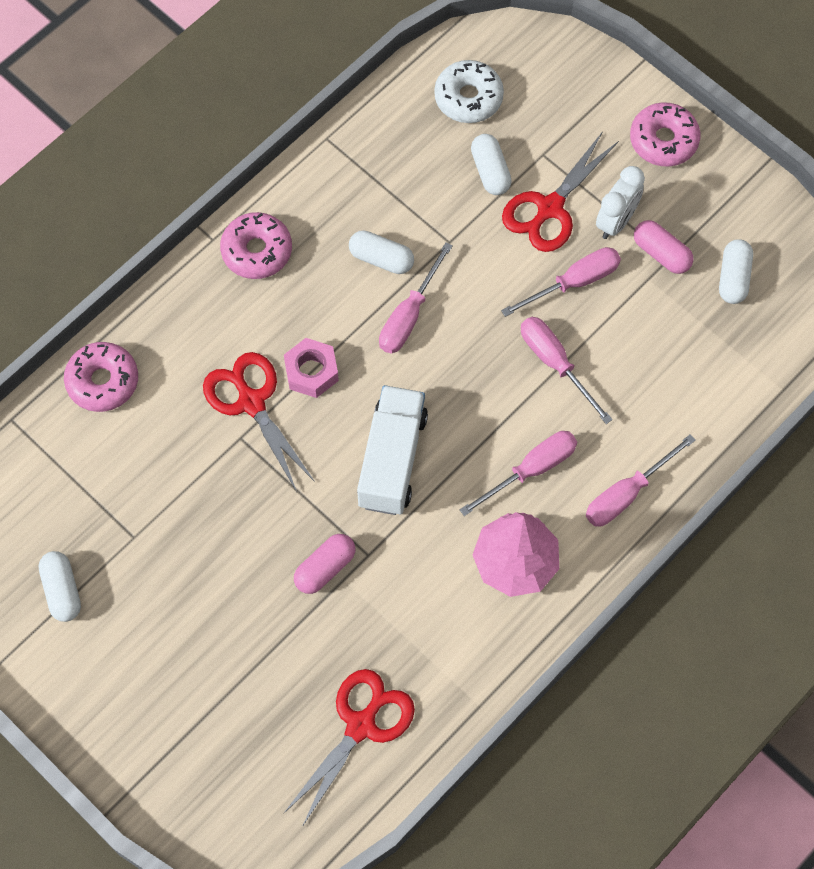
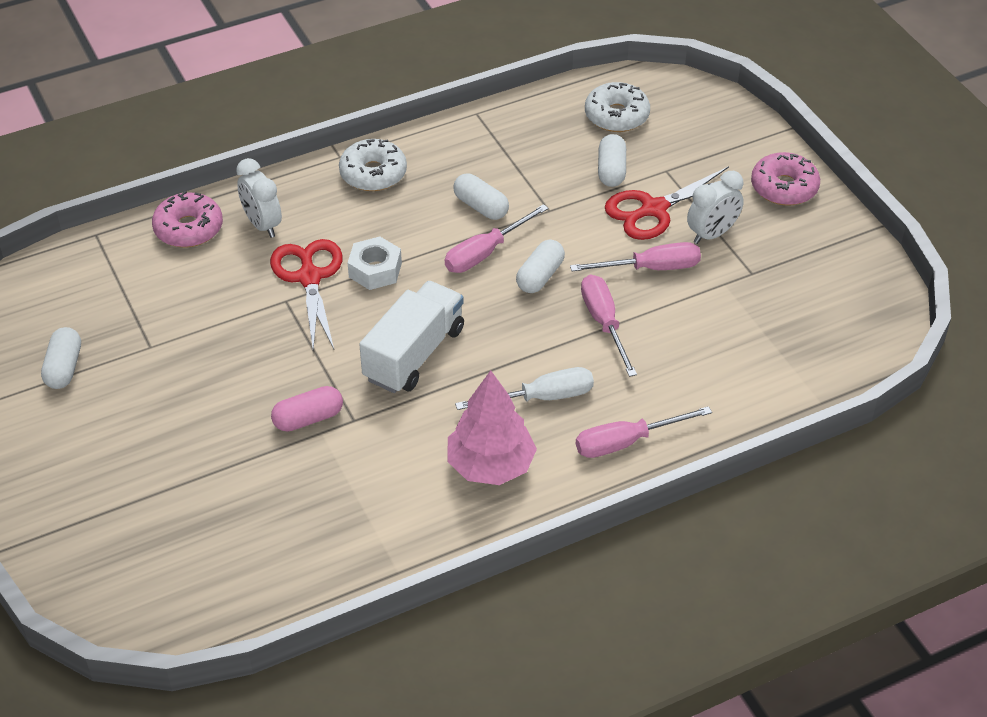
camera: 20 degrees right, 20 degrees down
(175, 352) = (262, 225): none -> white clock
(257, 251) = (373, 174): pink donut -> white donut
(311, 372) = (375, 270): pink nut -> white nut
(361, 725) = (275, 553): red scissors -> none
(531, 470) = (542, 398): pink screwdriver -> white screwdriver
(661, 253) = (745, 268): pink capsule -> none
(733, 278) = (807, 304): white capsule -> white capsule (540, 276)

